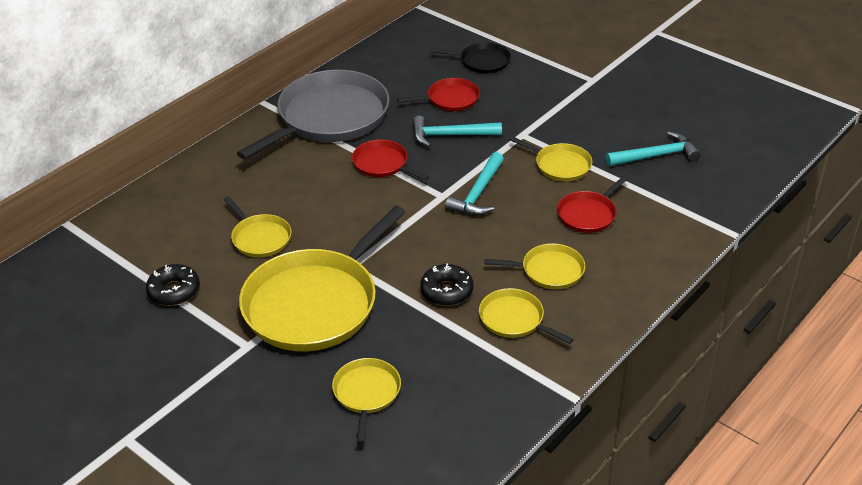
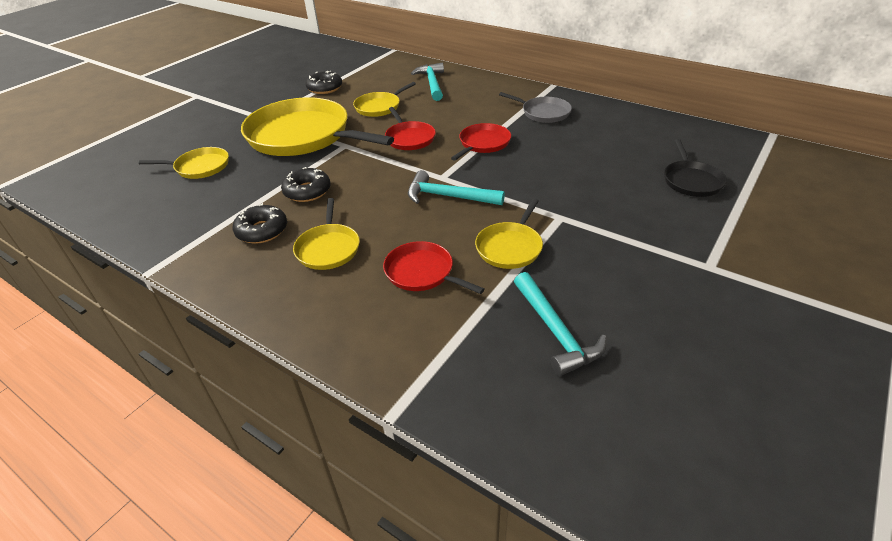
camera: 85 degrees right, 0 degrees up
(329, 118) = (543, 113): grey pan -> grey pan, size x0.47
(450, 99) = (605, 167): red pan -> red pan (409, 138)
(450, 135) = (540, 173): turquoise hammer -> turquoise hammer (432, 83)
(514, 319) = (262, 231): yellow pan -> black donut

